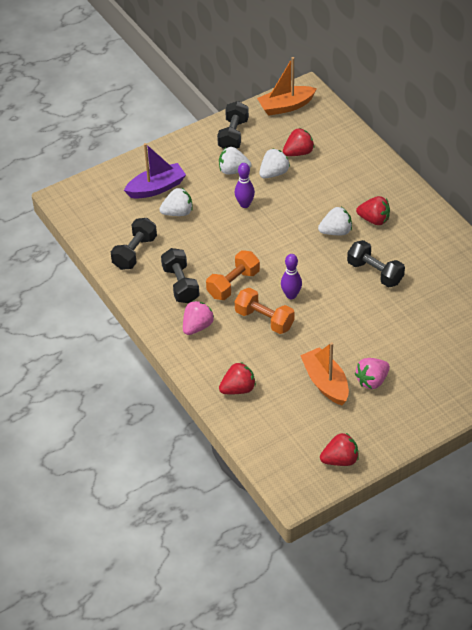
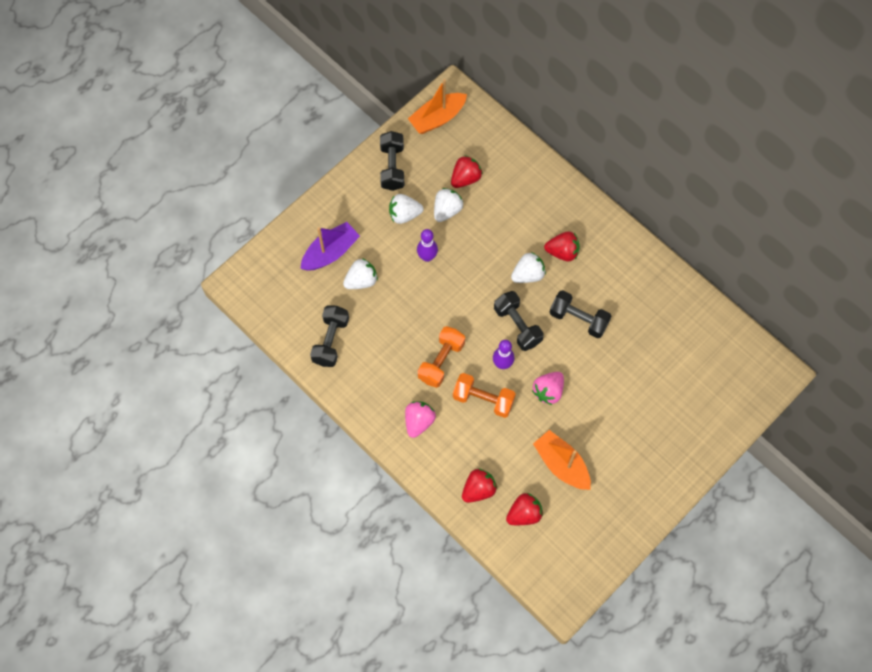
camera: 15 degrees left, 20 degrees up
(180, 284) = (388, 372): black dumbbell -> black dumbbell (517, 326)
(340, 460) = (597, 552): red strawberry -> red strawberry (524, 514)
(372, 381) = (606, 452): pink strawberry -> pink strawberry (548, 391)

